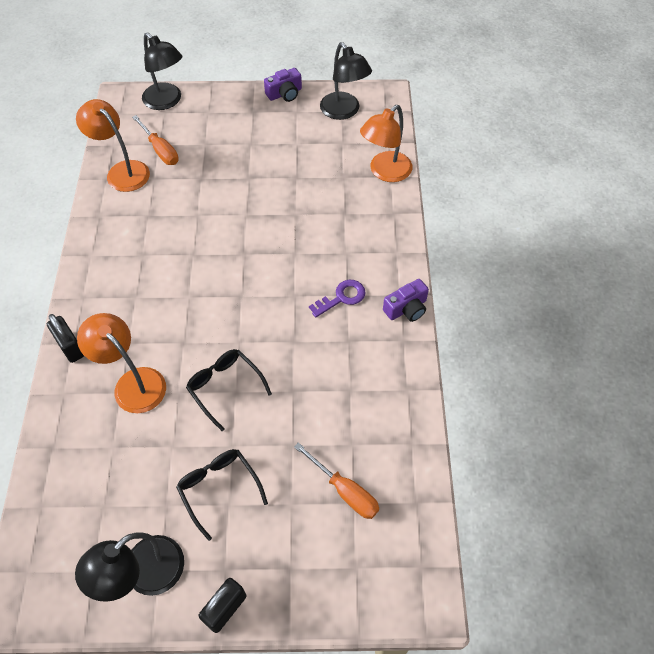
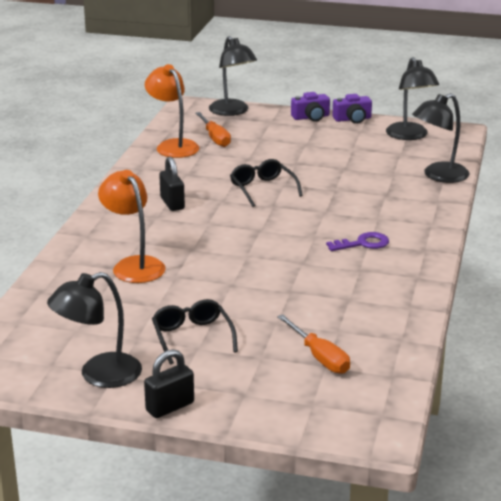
camera: 15 degrees right, 30 degrees down
(71, 347) = (83, 237): black padlock -> black padlock (172, 203)
(225, 387) = (222, 280): black glasses -> black glasses (262, 189)
(385, 172) = (438, 176): orange lamp -> black lamp
(406, 308) = (429, 259): purple camera -> purple camera (311, 117)

